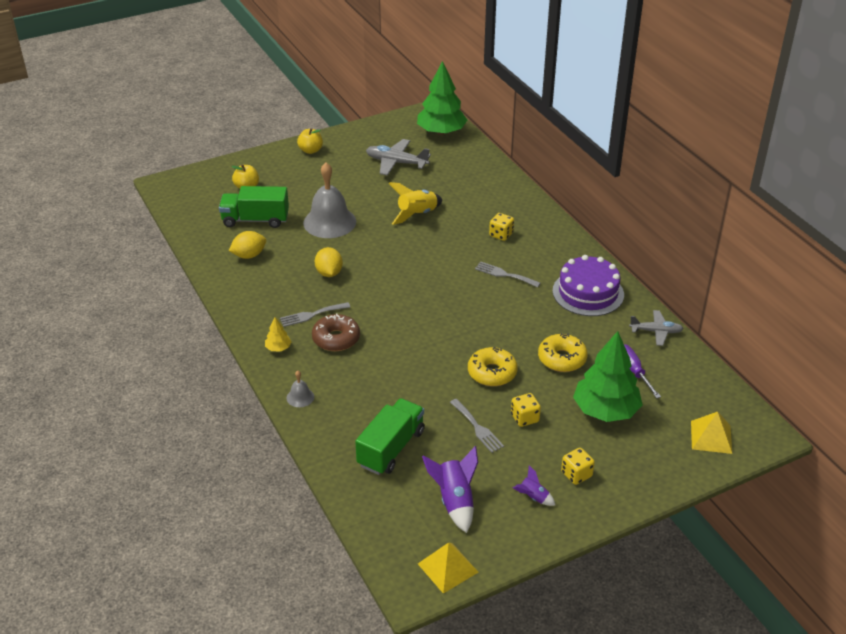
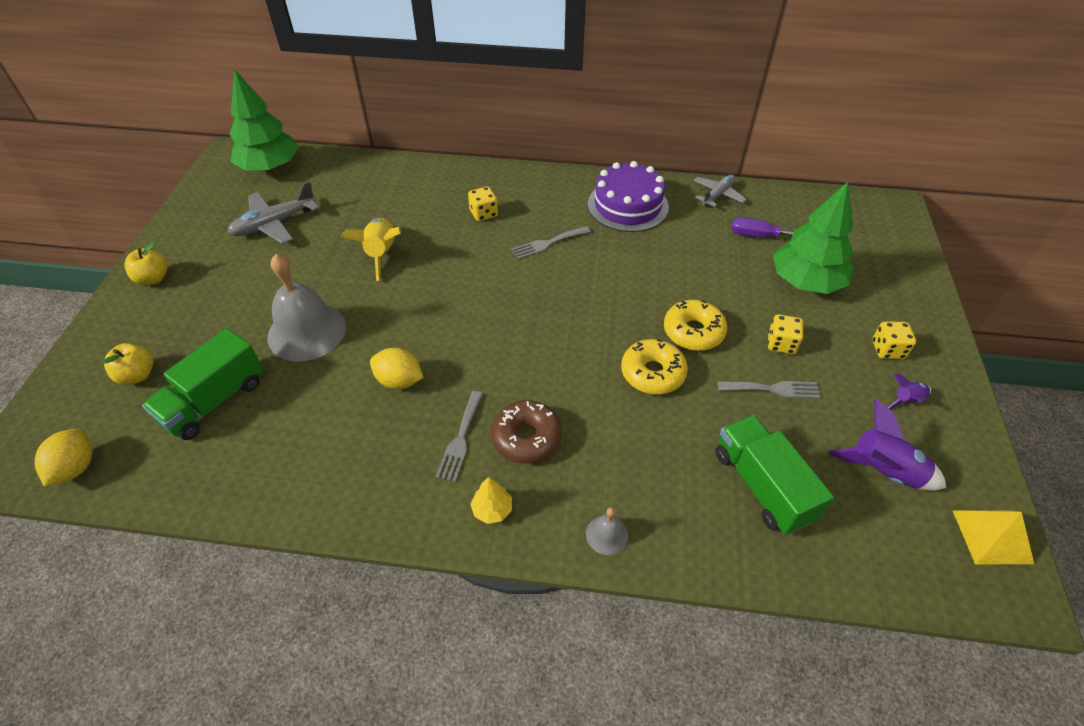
camera: 55 degrees left, 10 degrees up
(249, 255) = (277, 445): yellow lemon -> yellow lemon (76, 468)
(562, 359) = (710, 271): yellow donut -> yellow donut (652, 373)
(711, 437) = (881, 237): yellow pyramid -> none

